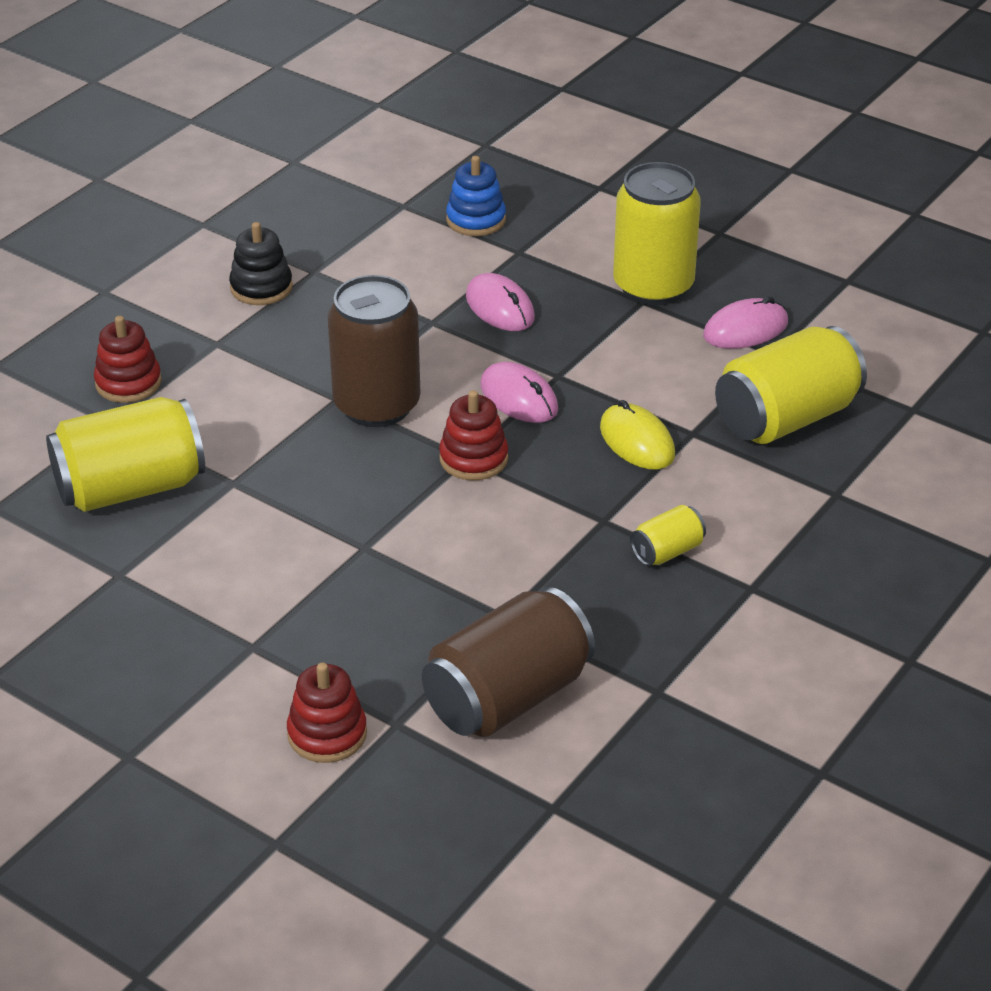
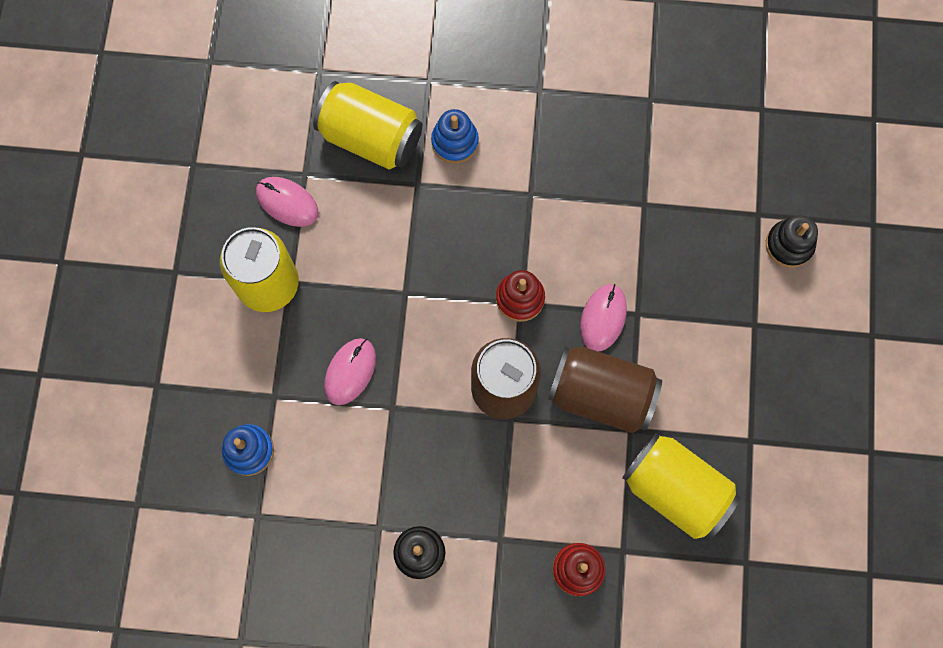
camera: 120 degrees left, 35 degrees up
(327, 734) = (789, 245): red stacking toy -> black stacking toy
(507, 697) = (704, 170): brown can -> brown can (601, 395)
(519, 398) = (443, 305): pink mouse -> pink mouse (603, 318)
(637, 441) = (445, 212): yellow mouse -> none
(667, 551) = (537, 147): yellow can -> none
(729, 483) = (455, 142): none -> blue stacking toy

